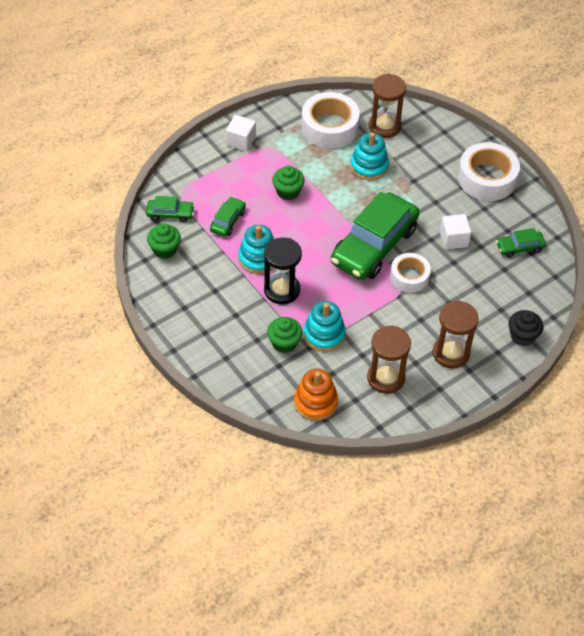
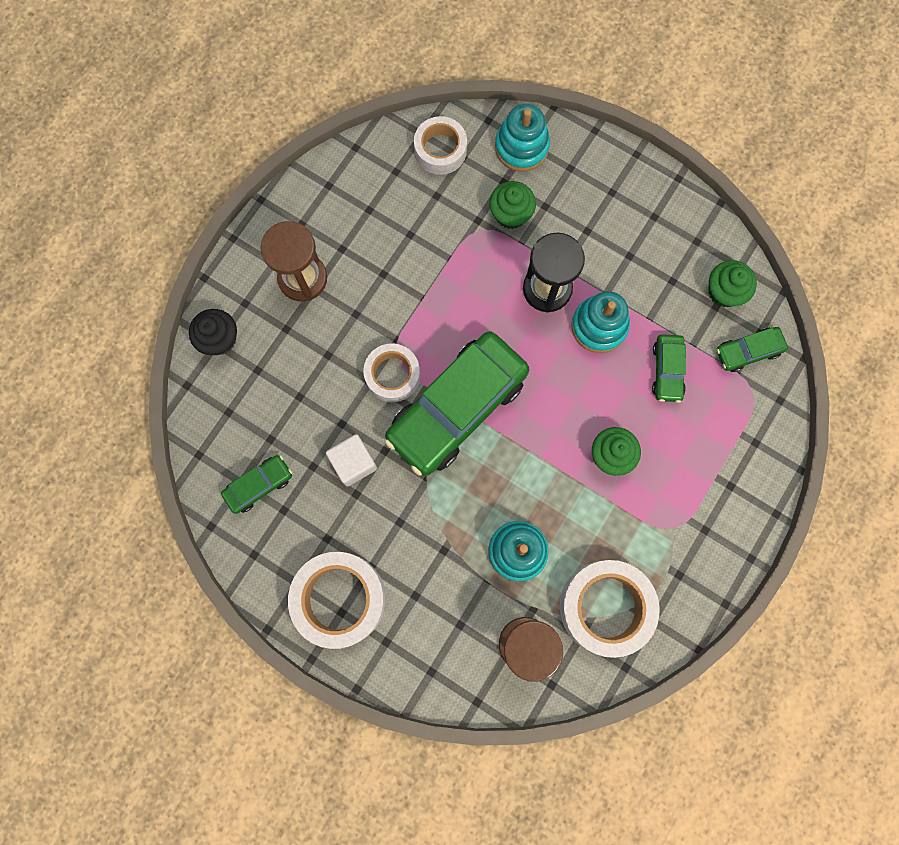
camera: 160 degrees right, 25 degrees up
(241, 141) = (720, 523): white cube -> none
(315, 402) = (440, 150): orange stacking toy -> white tape
(324, 335) = (467, 244): turquoise stacking toy -> turquoise stacking toy (521, 147)
(374, 246) = (457, 408): green car -> green car turned 150 degrees counterclockwise
(386, 378) = (370, 213): brown hourglass -> none

